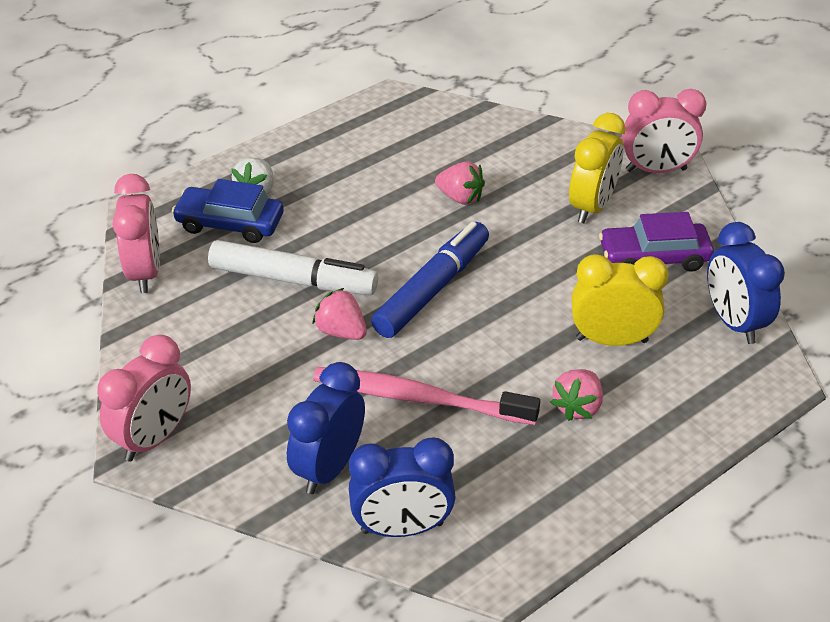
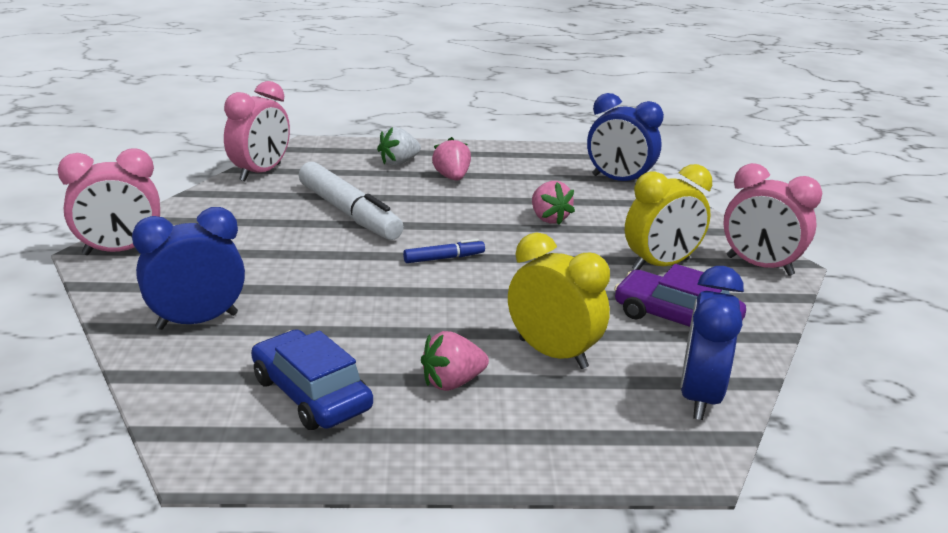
camera: 35 degrees right, 15 degrees down
(230, 223) = (355, 171): blue car -> blue car (311, 394)
(341, 331) = (336, 252): pink strawberry -> pink strawberry (452, 177)
(402, 527) = (185, 384): blue clock -> blue clock (618, 181)
(418, 398) = (329, 313): pink toothbrush -> none
(432, 289) = (444, 258): blue marker -> blue marker, size x0.47

